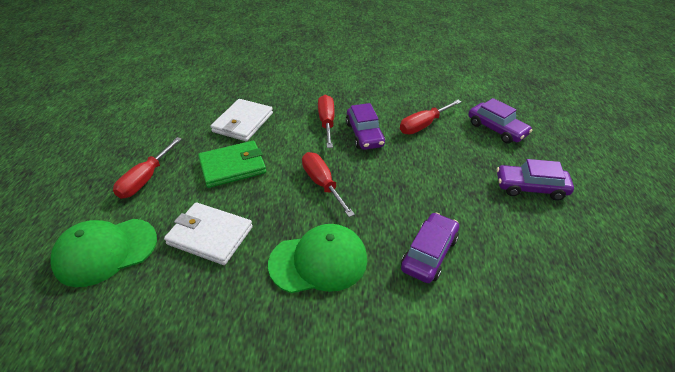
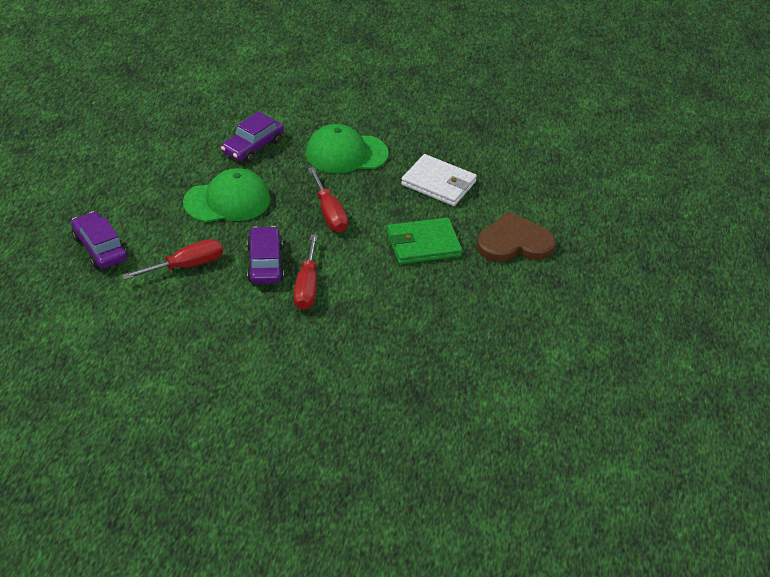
camera: 175 degrees left, 0 degrees up
(106, 251) = (526, 183): green cap -> green cap (227, 201)
(146, 179) = (514, 243): red screwdriver -> brown heart
(243, 122) = (415, 301): white wallet -> none
(530, 187) = (121, 182): purple car -> none

